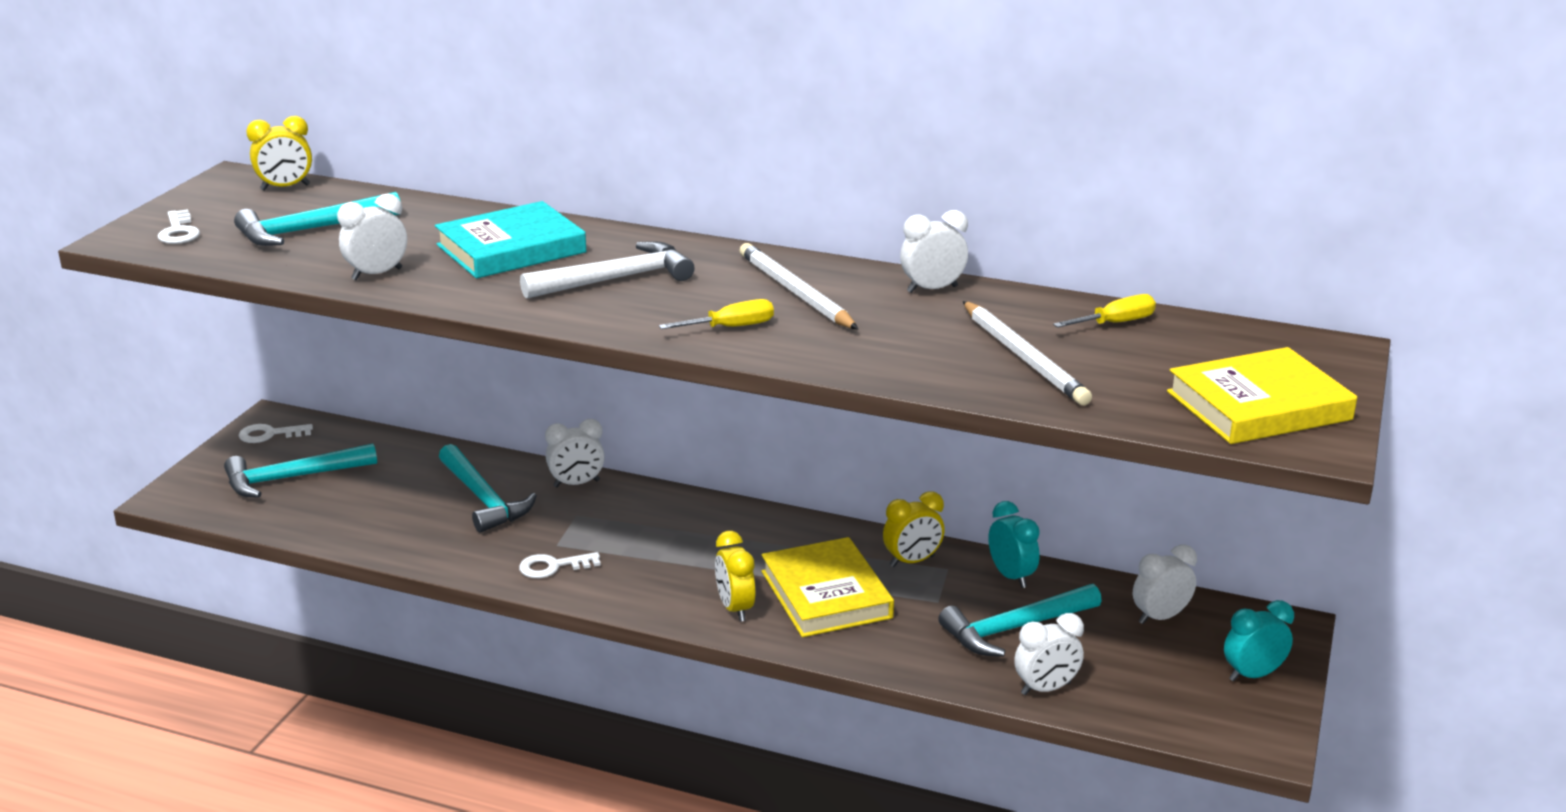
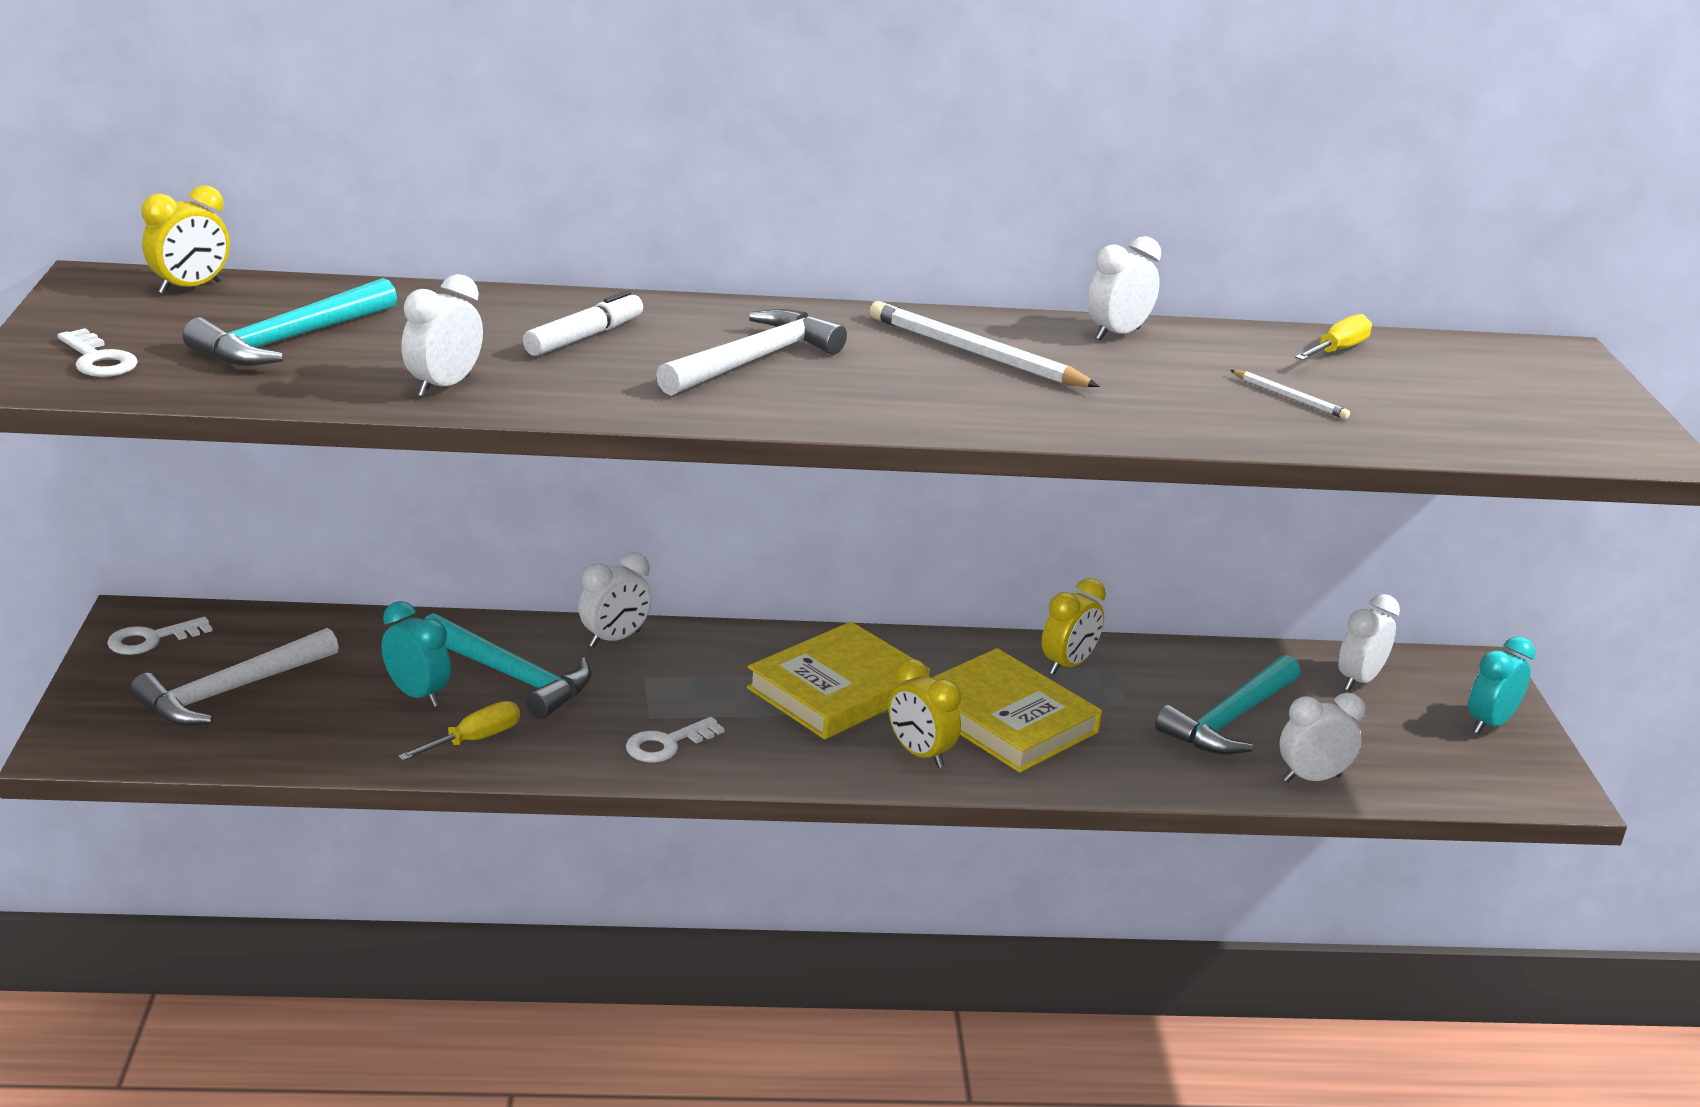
camera: 25 degrees left, 0 degrees up
(292, 478) = (231, 691): turquoise hammer -> white hammer
(511, 249) = (584, 337): turquoise book -> white marker
(731, 327) = (949, 402): yellow screwdriver -> yellow screwdriver (474, 740)
(1011, 576) = (1181, 663): turquoise clock -> turquoise clock (417, 695)
(1023, 357) = (1289, 397): white pencil -> white pencil, size x0.50
(1045, 689) = (1311, 778): white clock -> white clock turned 150 degrees counterclockwise
(1258, 406) = (1560, 419): yellow book -> yellow book (837, 689)

